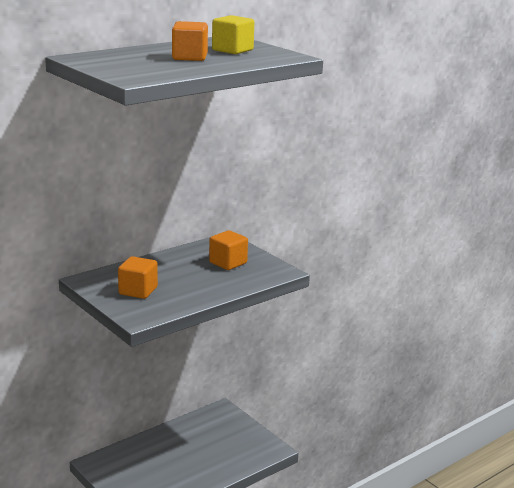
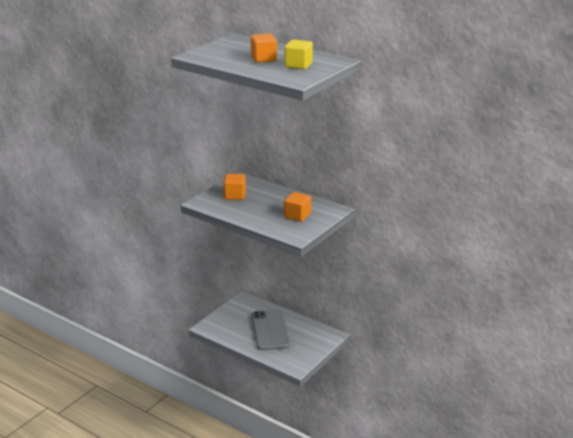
camera: 75 degrees right, 5 degrees up
(184, 454) = (270, 330): none -> grey phone

